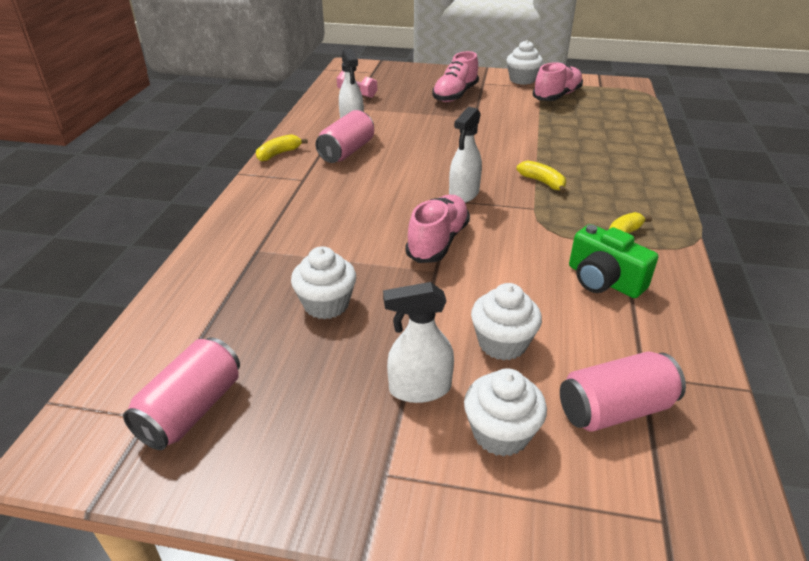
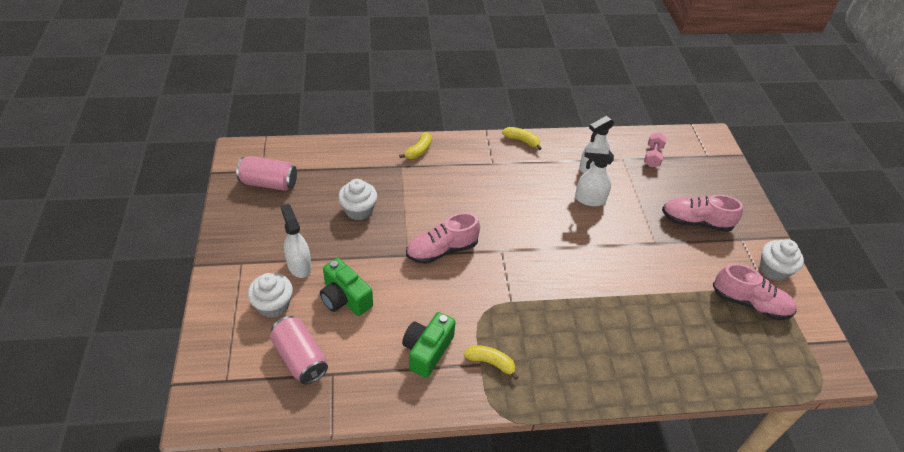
camera: 70 degrees right, 10 degrees up
(347, 151) = (544, 175): pink can -> none
(438, 241) = (442, 250): pink shoe -> pink shoe turned 150 degrees clockwise
(464, 194) = (512, 255): white spray bottle -> white spray bottle (589, 199)
(502, 343) = (345, 298): white cupcake -> green camera
(542, 182) = (555, 304): yellow banana -> yellow banana (419, 151)

